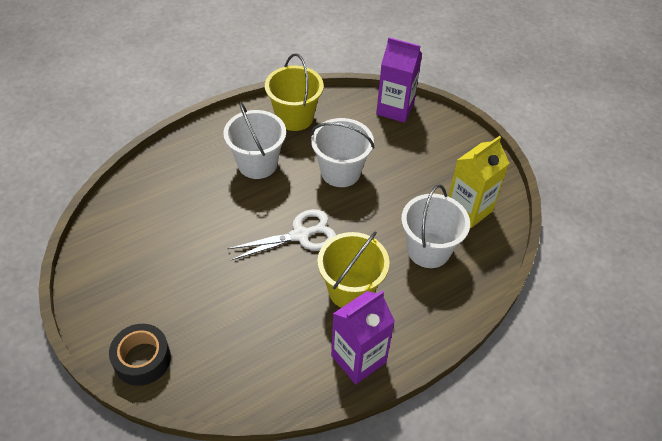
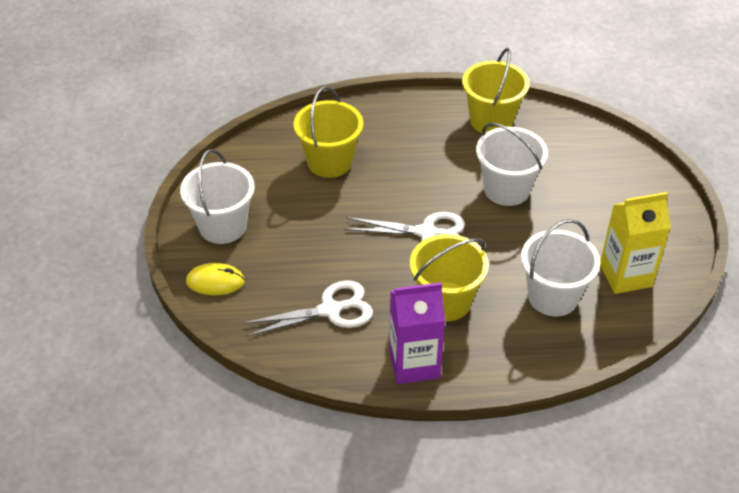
camera: 30 degrees right, 5 degrees down
(142, 359) = (215, 281): black tape -> yellow mouse
(182, 202) = (329, 162): none -> yellow bucket
(257, 164) = (424, 152): white bucket -> white bucket (222, 226)
(261, 341) = (330, 310): none -> white scissors
(395, 109) = (609, 148): purple carton -> none

